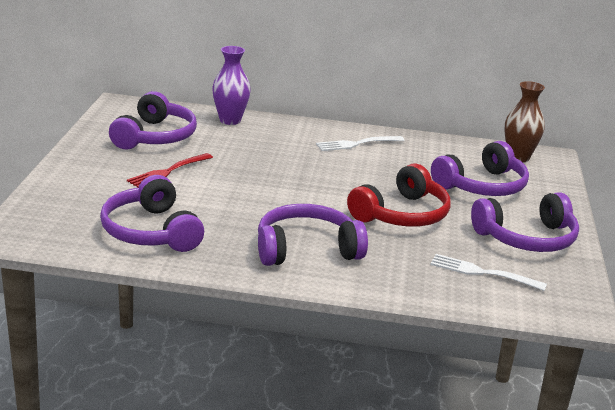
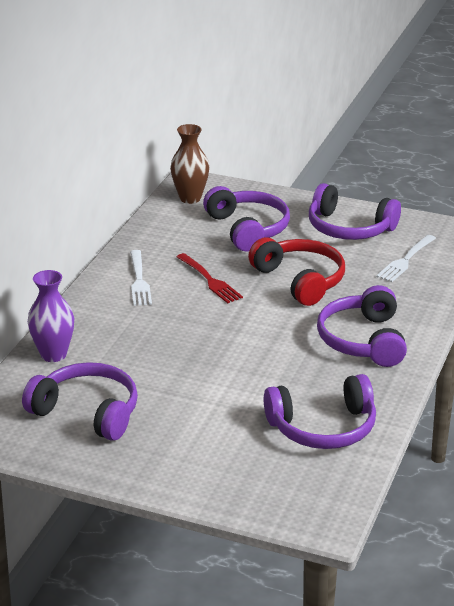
camera: 75 degrees left, 5 degrees up
(168, 171) = (185, 408): red fork -> red fork (209, 280)
(527, 238) = (349, 228): purple headphones -> purple headphones turned 120 degrees clockwise

